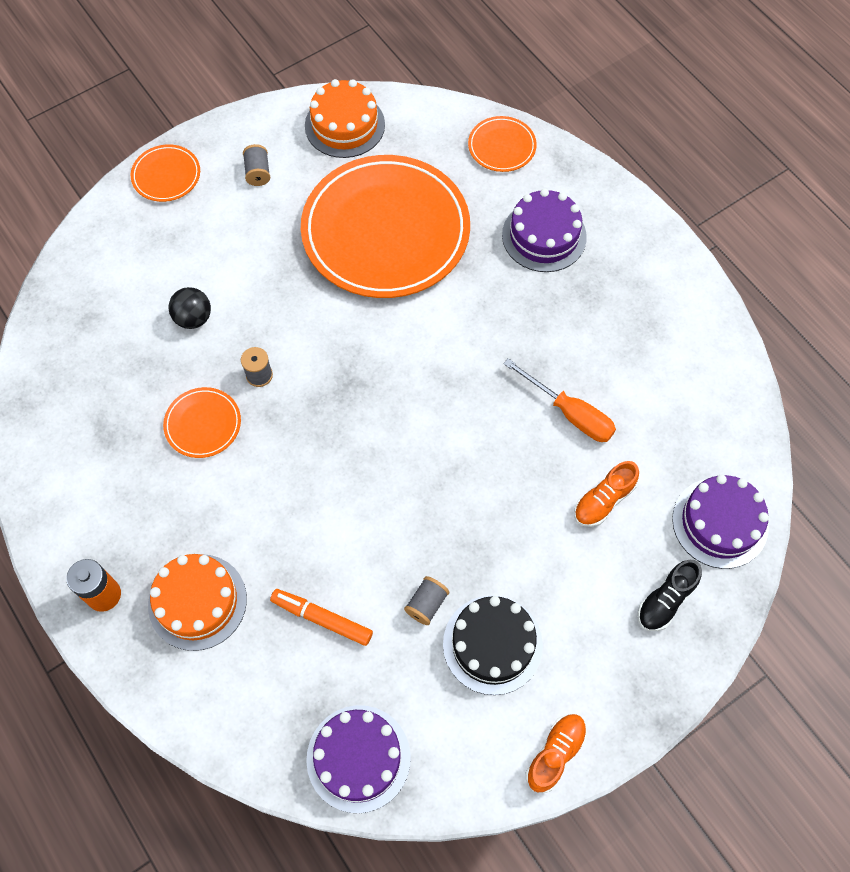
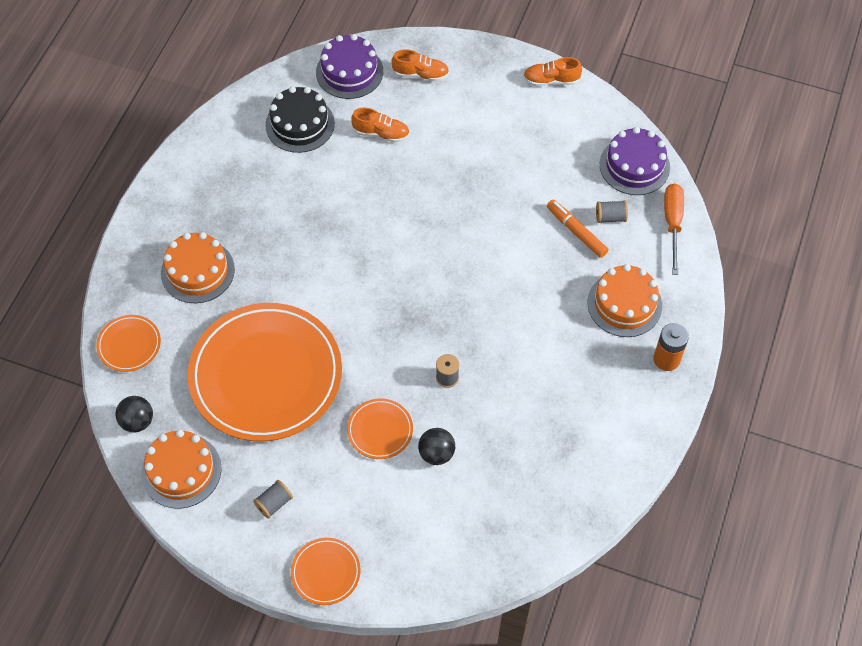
camera: 125 degrees left, 5 degrees down
(203, 424) = (510, 386): orange plate -> orange plate (380, 430)
(322, 619) = (576, 232): orange marker -> orange marker turned 150 degrees clockwise
(418, 117) = (137, 421): none -> black ball
(426, 604) = (521, 185): grey spool -> grey spool (610, 217)
(492, 644) = (517, 140): black cake -> black cake (300, 124)
(544, 236) = (197, 271): purple cake -> orange cake
(570, 413) = (333, 181): orange screwdriver -> orange screwdriver (672, 224)
(665, 600) = (420, 74): black shoe -> orange shoe

